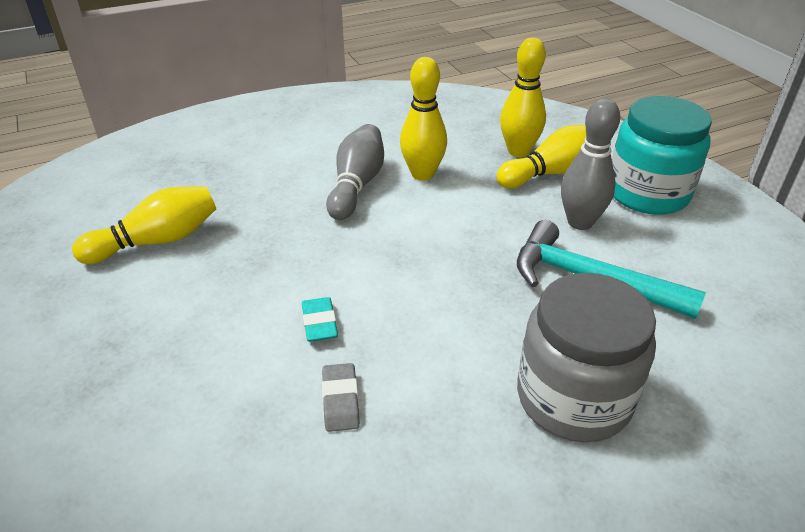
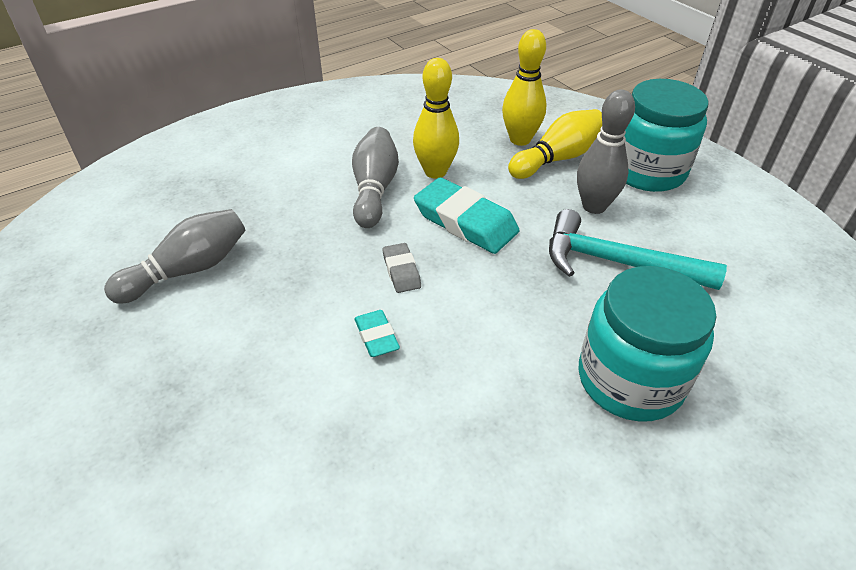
camera: 10 degrees left, 5 degrees up
(157, 241) = (188, 270): yellow bowling pin -> grey bowling pin
(340, 400) = (418, 412): grey eraser -> grey eraser (401, 271)
(440, 224) = (465, 221): none -> turquoise eraser
(573, 398) = (630, 379): grey jar -> turquoise jar

